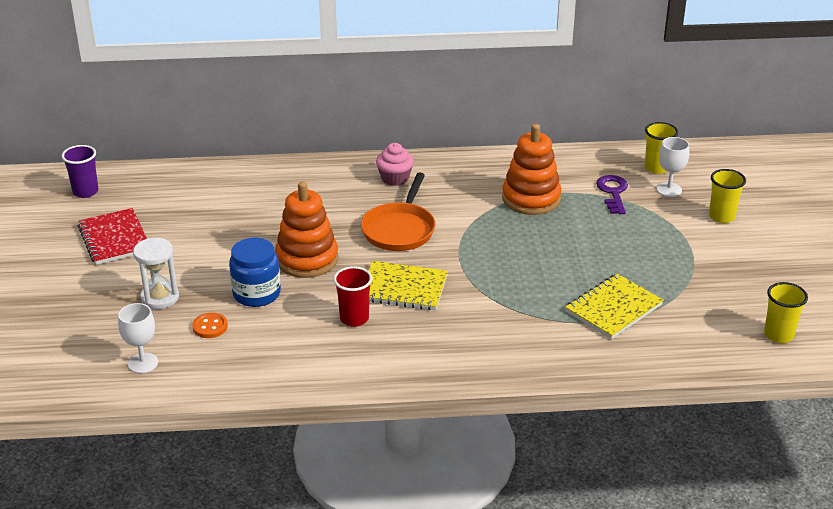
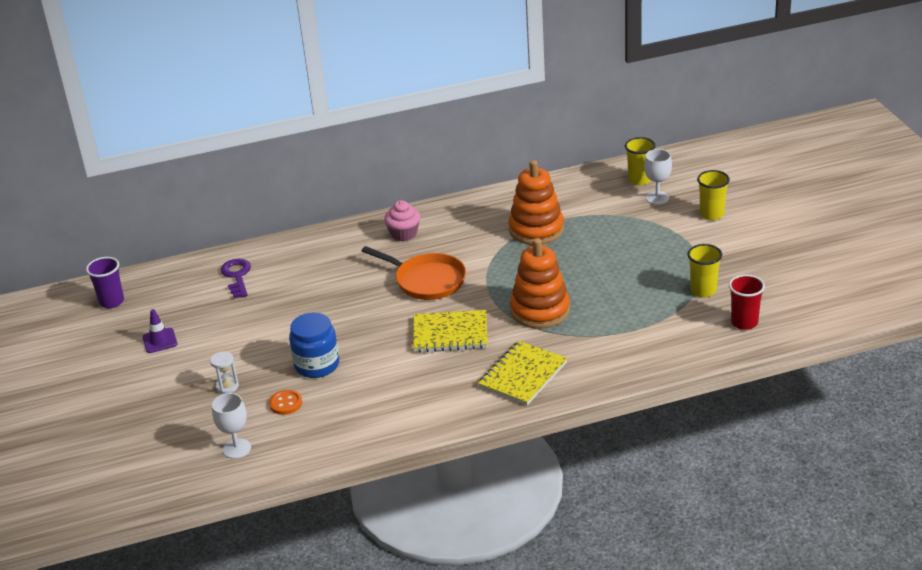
camera: 10 degrees left, 0 degrees up
(114, 239) = (160, 341): red notebook -> purple traffic cone
(160, 298) = (227, 386): white hourglass -> white hourglass, size x0.63
(307, 259) = (351, 324): orange stacking toy -> orange stacking toy (540, 311)
(354, 318) = (416, 370): red cup -> red cup (744, 322)
(400, 229) = (426, 280): orange pan -> orange pan turned 60 degrees counterclockwise
(613, 193) = (608, 210): purple key -> purple key (237, 276)
(613, 308) = (644, 315): yellow notebook -> yellow notebook (523, 375)
(778, 335) = (793, 310): yellow cup -> yellow cup (703, 291)

